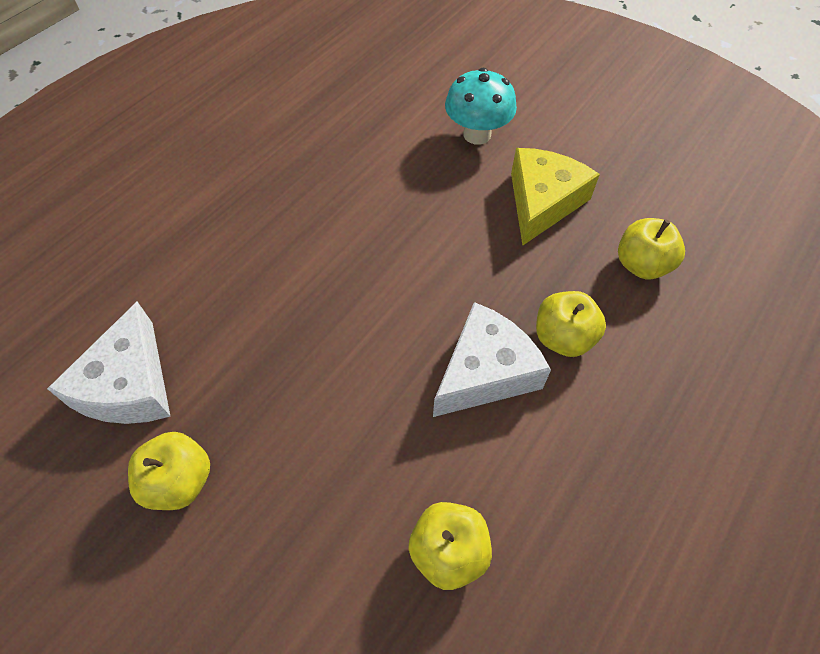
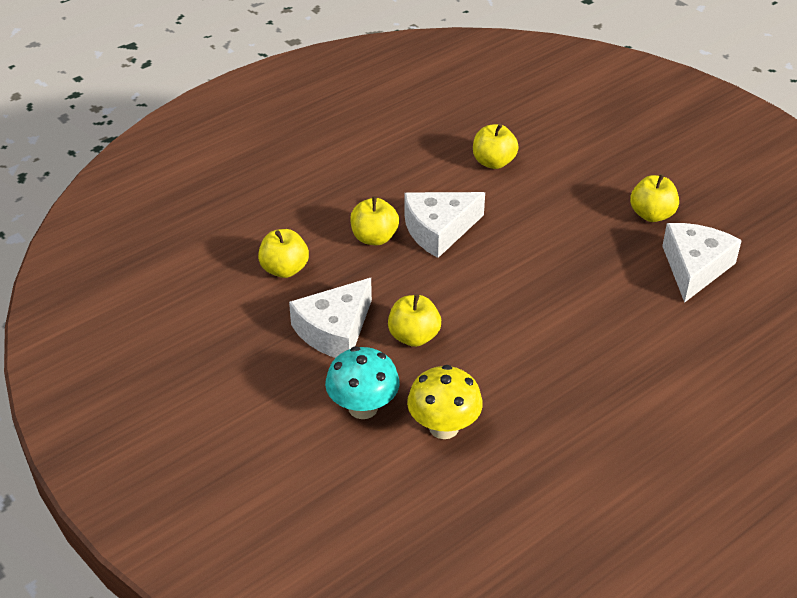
camera: 165 degrees left, 15 degrees down
(398, 132) = (443, 427): none -> yellow mushroom
(458, 212) = (414, 336): none -> yellow apple
(542, 202) = (334, 330): yellow cheese -> white cheese

